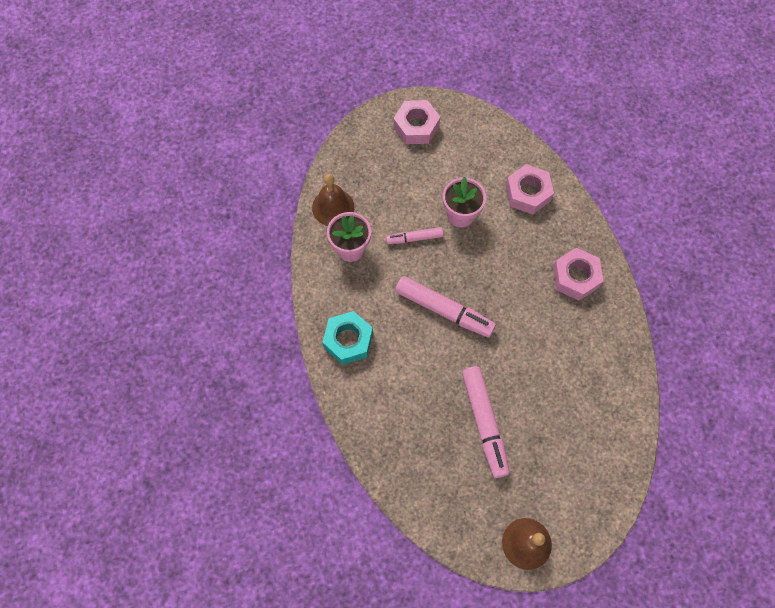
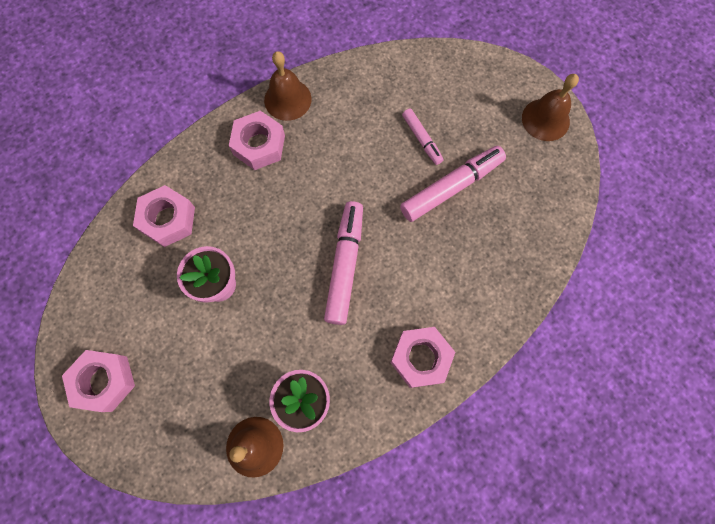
camera: 110 degrees left, 5 degrees up
(348, 340) = (420, 358): turquoise nut -> pink nut
(414, 238) = (266, 328): pink marker -> pink marker (422, 139)
(615, 313) = (287, 99): none -> brown bell

